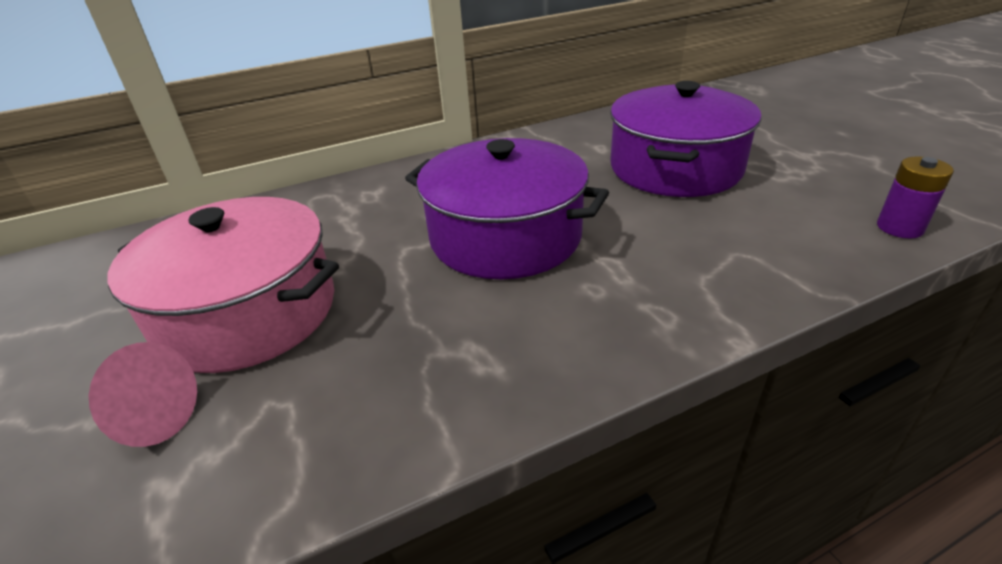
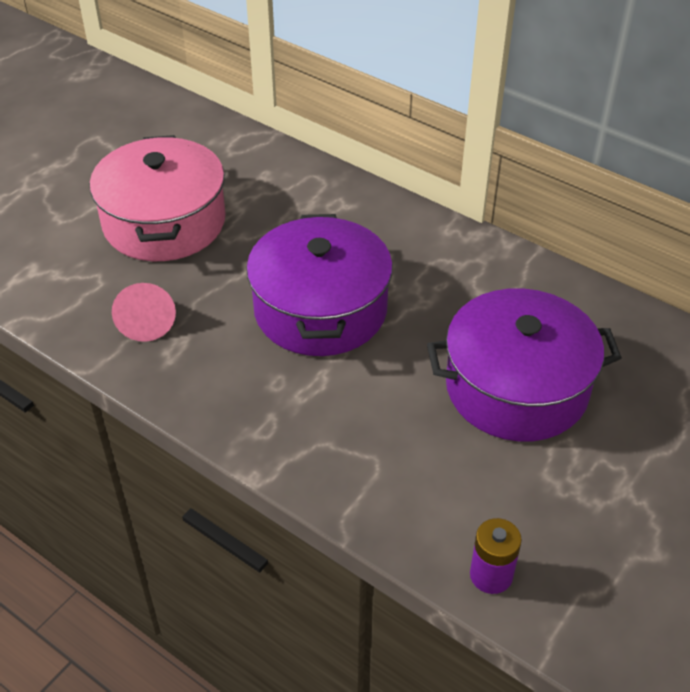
camera: 60 degrees right, 10 degrees up
(147, 418) = (68, 235): pink cone -> pink cone (147, 321)

